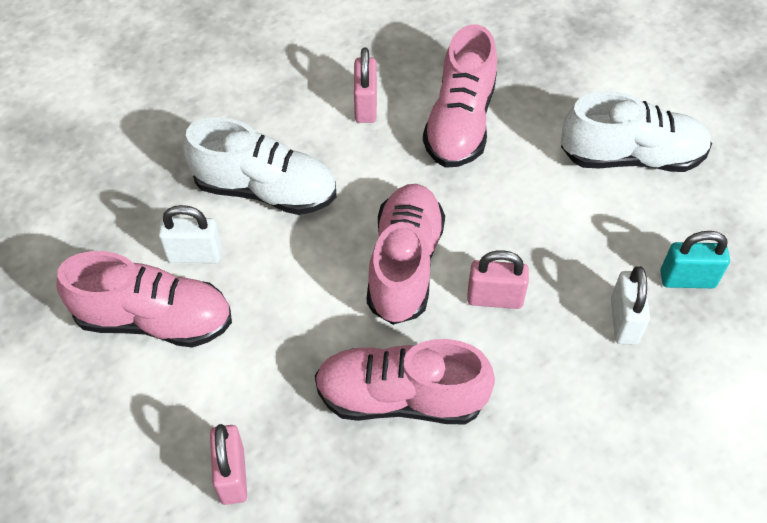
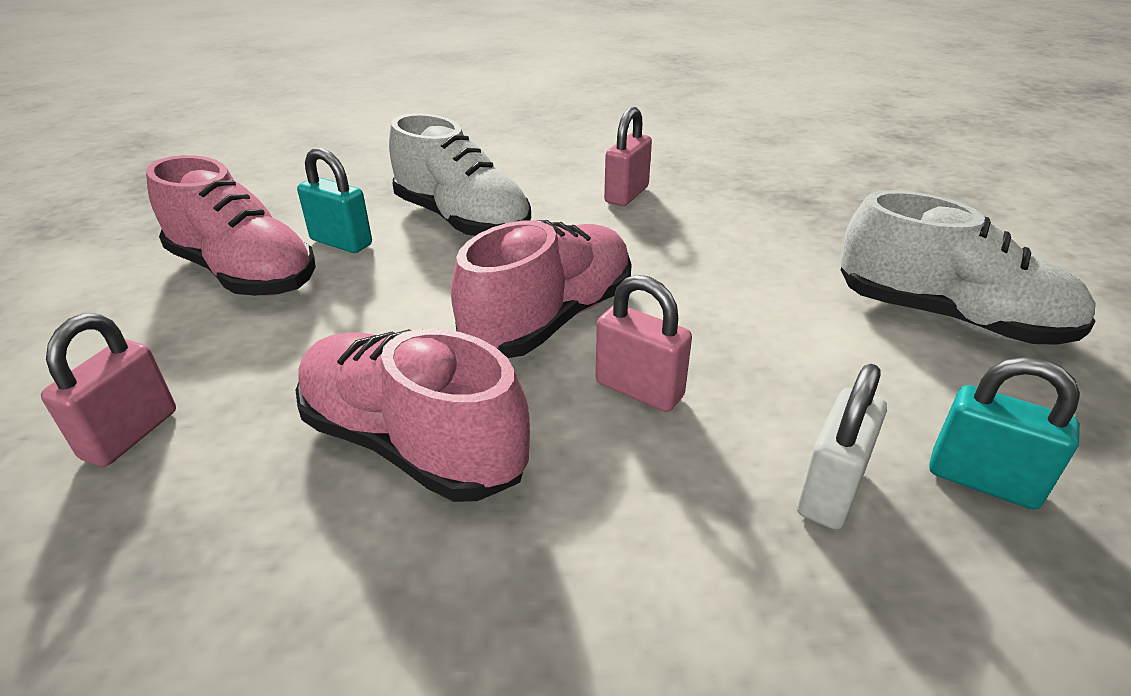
camera: 30 degrees right, 20 degrees down
(195, 254) = (341, 242): white padlock -> turquoise padlock
(460, 122) = (724, 231): pink shoe -> none

